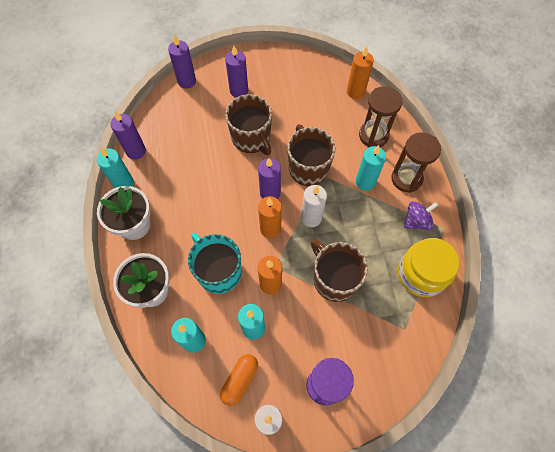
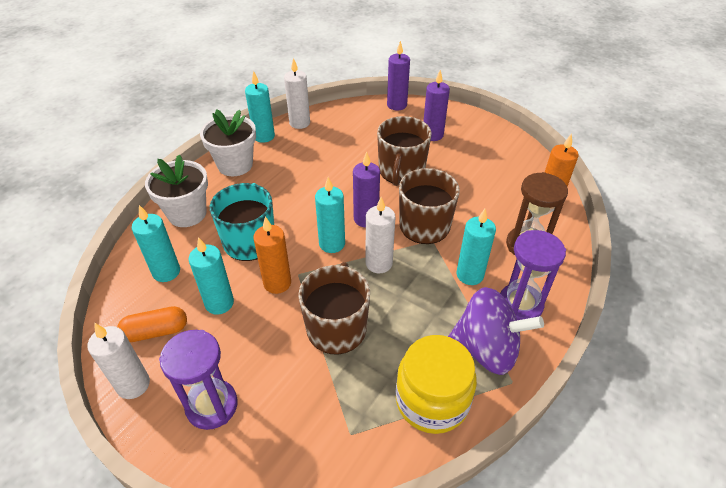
camera: 45 degrees right, 20 degrees down
(136, 151) = (299, 123): purple candle -> white candle
(270, 228) = (332, 244): orange candle -> turquoise candle
(406, 179) = (520, 304): brown hourglass -> purple hourglass
(416, 221) = (486, 349): purple spinning top -> purple spinning top, size x1.69

